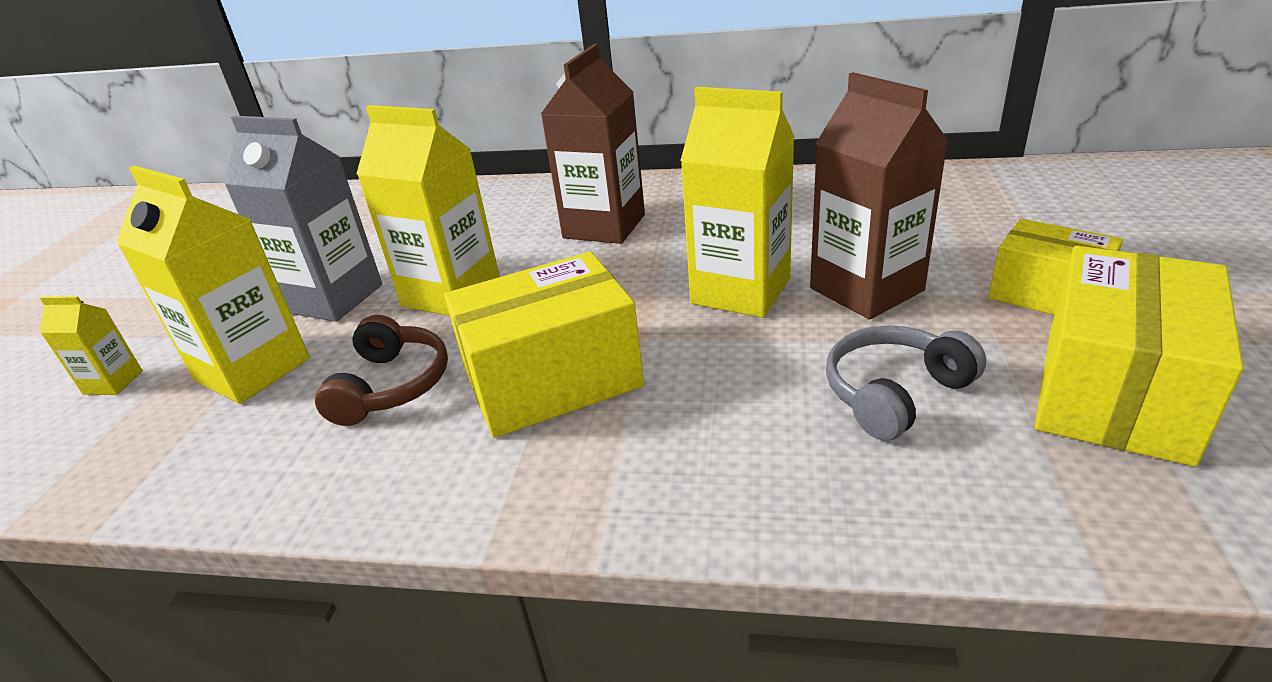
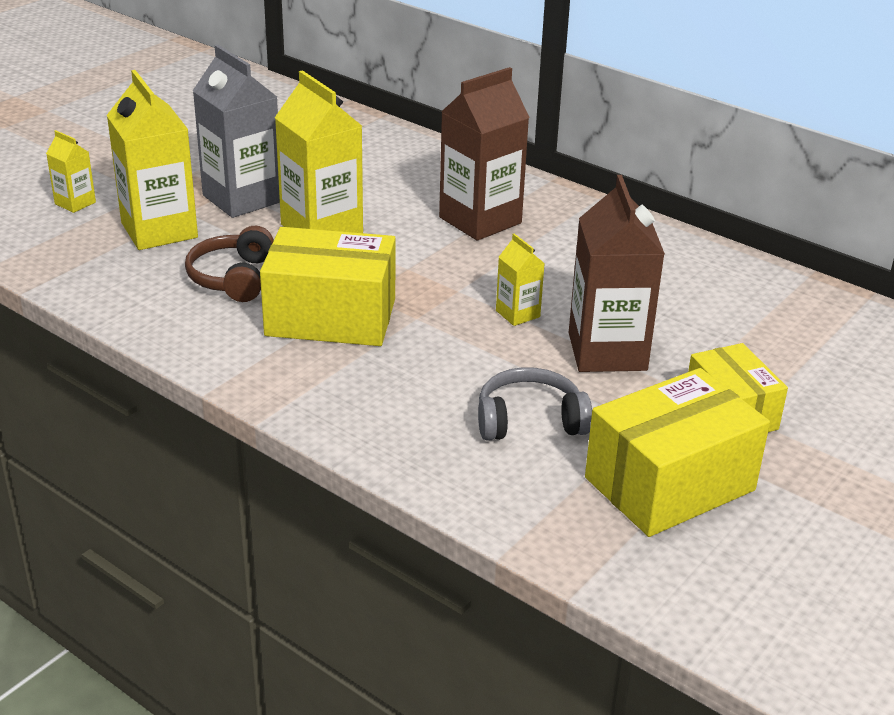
camera: 25 degrees right, 0 degrees up
(392, 385) = (233, 278): brown headphones -> brown headphones turned 150 degrees clockwise
(740, 291) = (517, 314): yellow carton -> yellow carton, size x0.49

